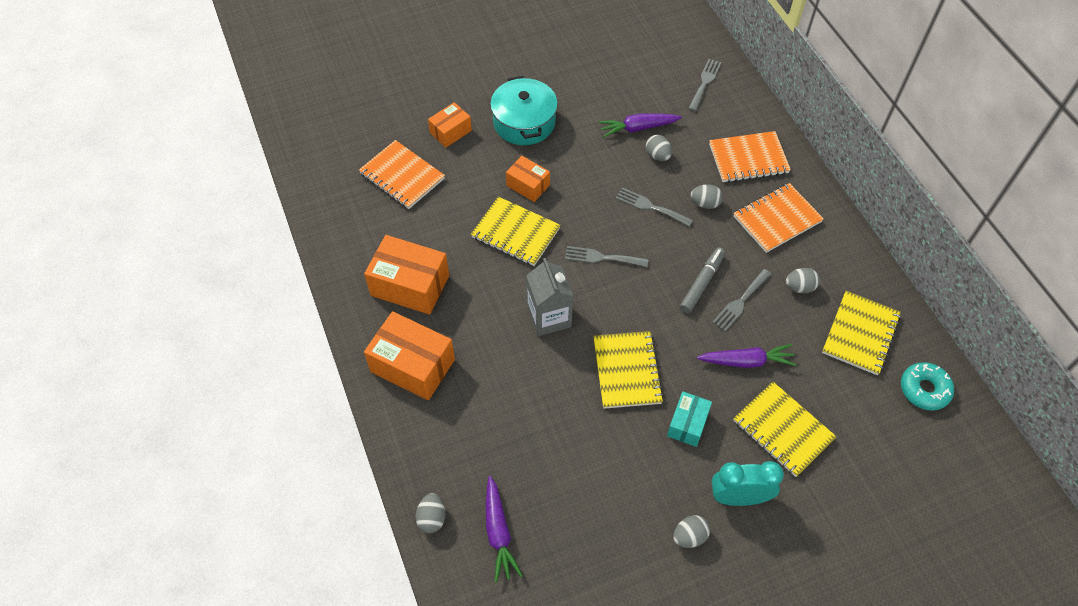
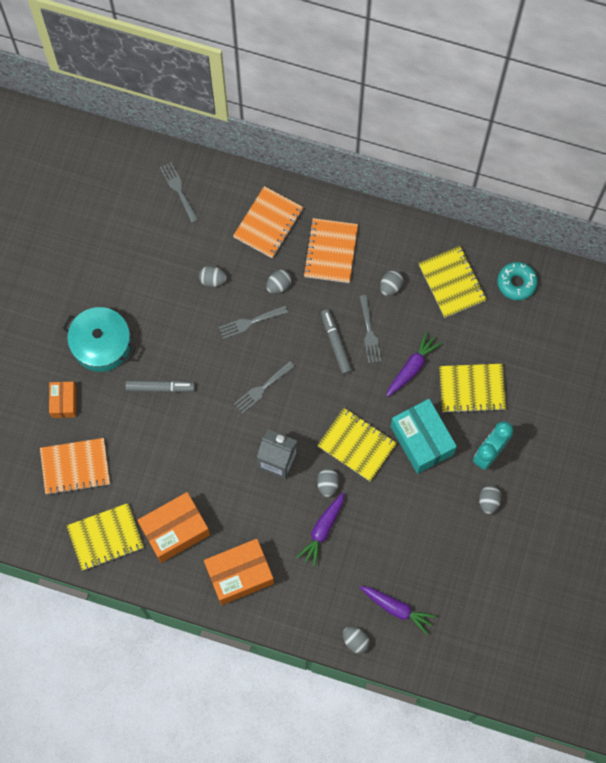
camera: 50 degrees left, 15 degrees up
(515, 233) = (193, 428): yellow notebook -> yellow notebook (105, 537)
(528, 185) = (160, 387): orange box -> grey marker
(565, 374) = (327, 484): none -> grey egg
(638, 128) = (177, 271): purple carrot -> purple carrot (322, 530)
(687, 424) = (421, 440): turquoise box -> turquoise box, size x1.74

